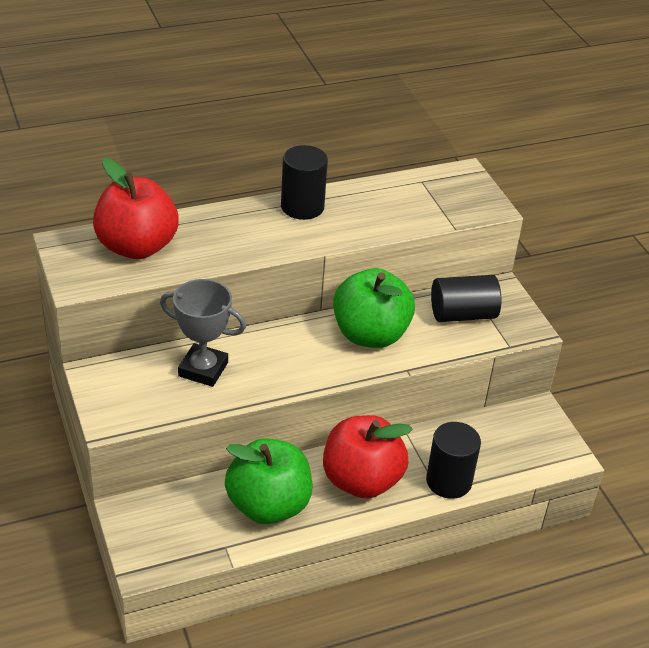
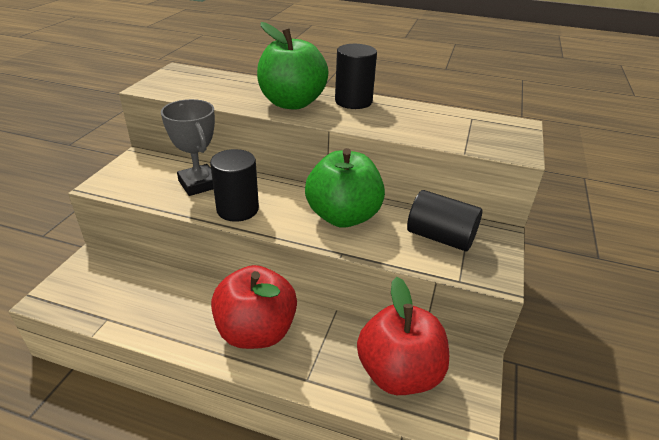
camera: 40 degrees right, 5 degrees down
(137, 247) = (213, 84): red apple -> red apple (399, 373)
(268, 505) = (171, 308): green apple -> green apple (292, 103)
(448, 481) = (325, 376): black cylinder -> black cylinder (237, 209)

